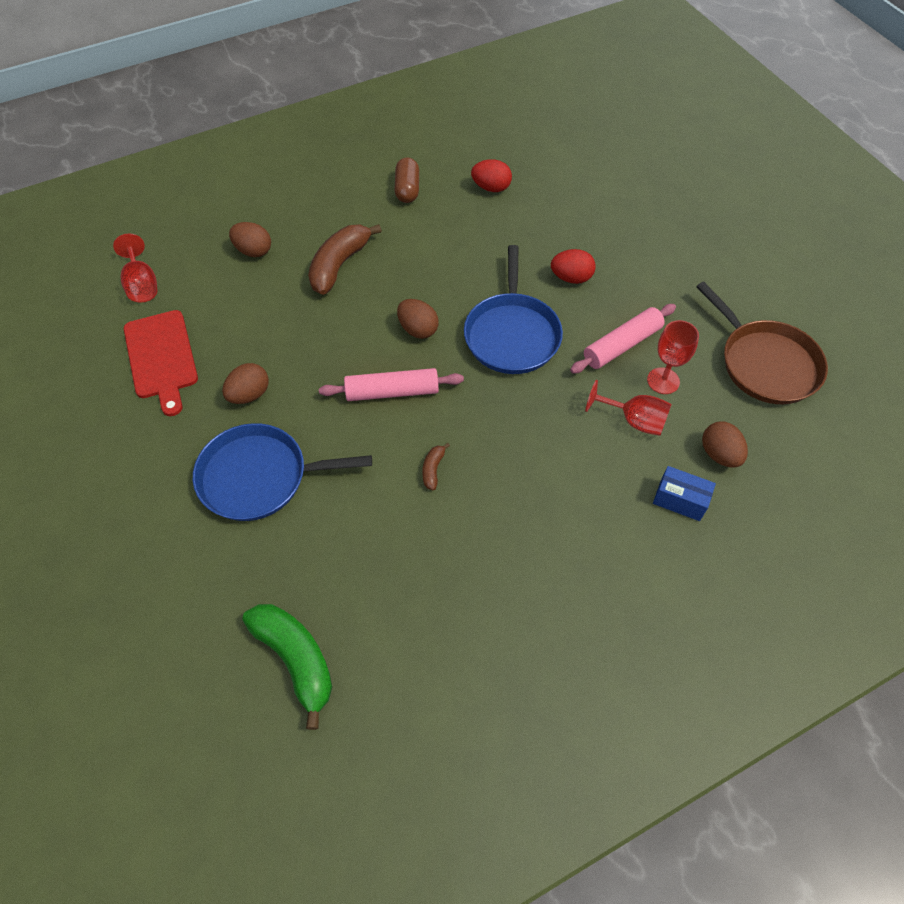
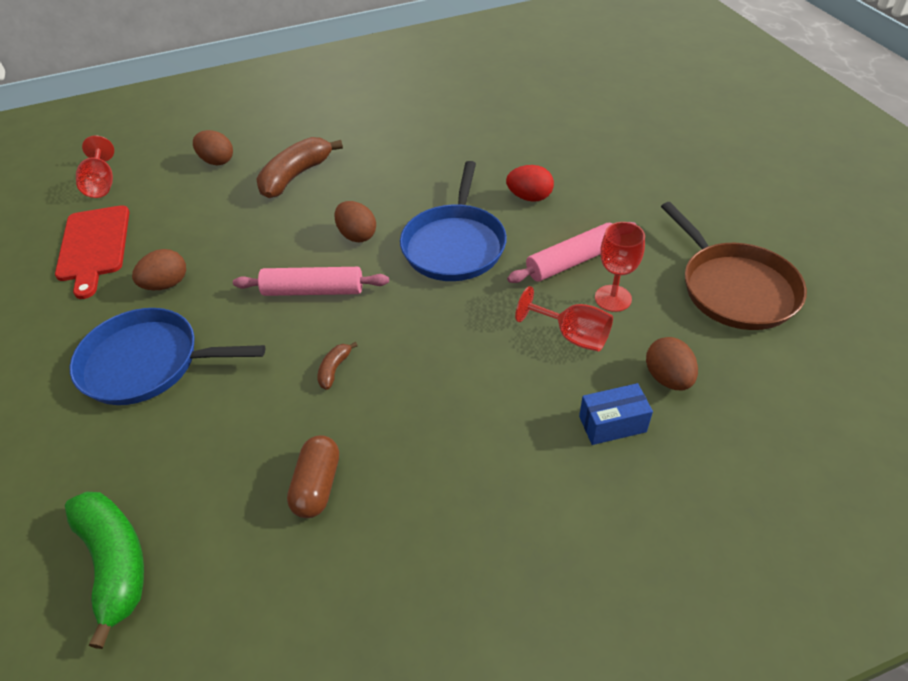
camera: 10 degrees right, 10 degrees down
(407, 189) = (382, 117): brown capsule -> brown capsule (317, 485)
(491, 188) = (465, 118): red egg -> none
(680, 500) = (612, 424): blue box -> blue box turned 45 degrees counterclockwise

